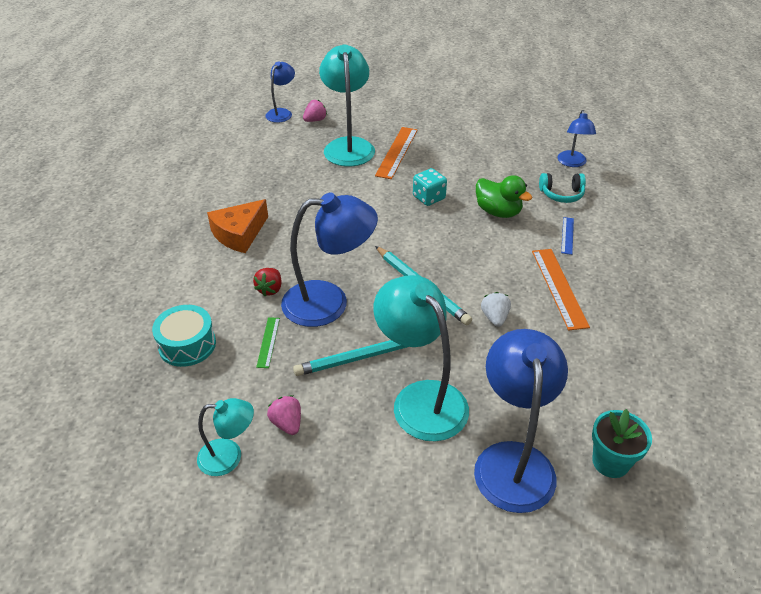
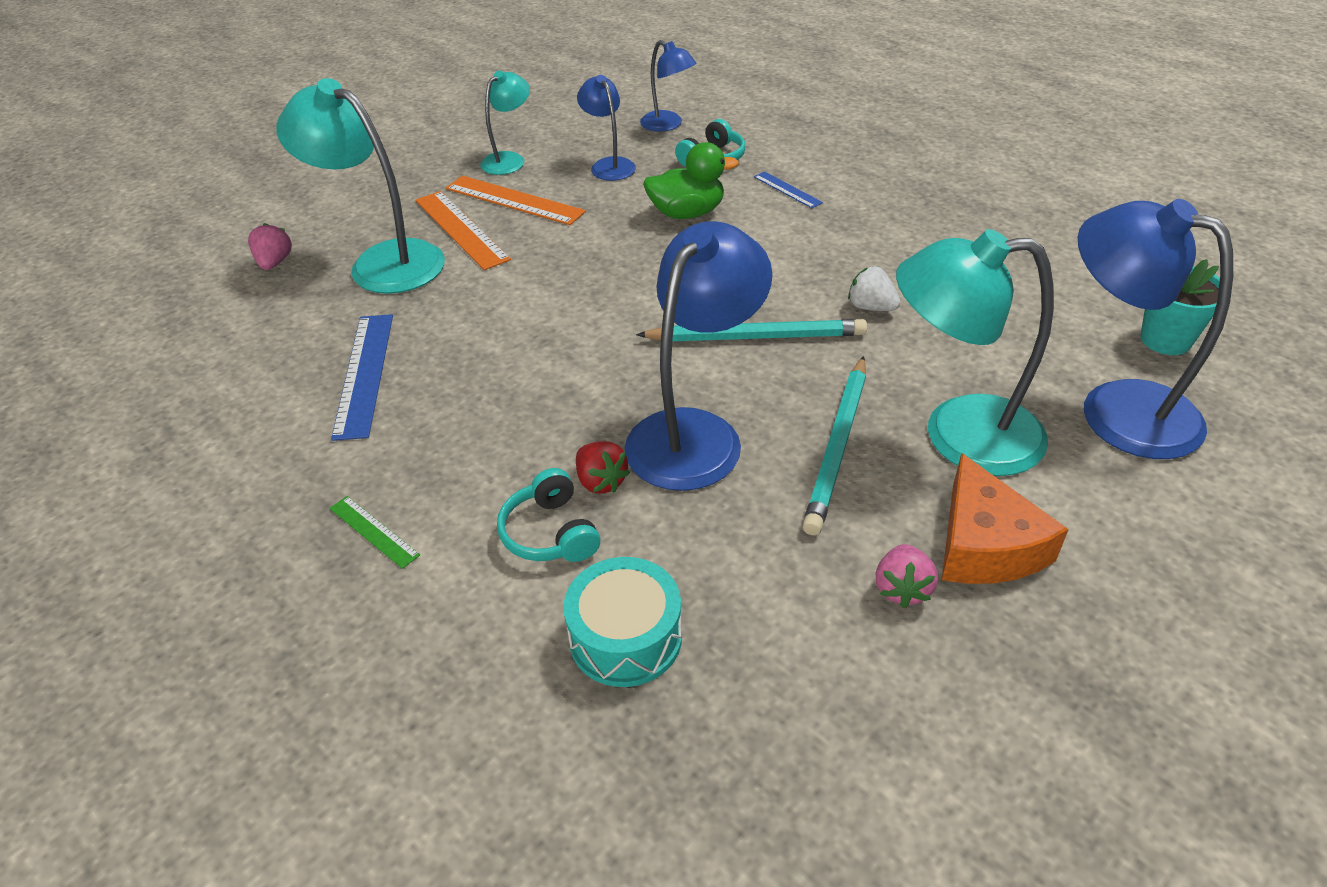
camera: 50 degrees left, 0 degrees up
(227, 291) = (550, 533): none -> turquoise headphones
(229, 457) = (921, 689): turquoise lamp -> turquoise lamp (509, 160)
(239, 234) = (431, 459): orange cheese -> orange cheese (985, 544)
(268, 342) = (714, 535): green ruler -> green ruler (373, 531)
(272, 186) = (365, 374): none -> blue ruler
(282, 113) = (202, 284): blue lamp -> blue lamp (609, 165)
(287, 423) = (902, 589): pink strawberry -> pink strawberry turned 90 degrees counterclockwise
(429, 198) = (591, 249): turquoise dice -> none
(559, 287) = (868, 238): orange ruler -> orange ruler (514, 200)

